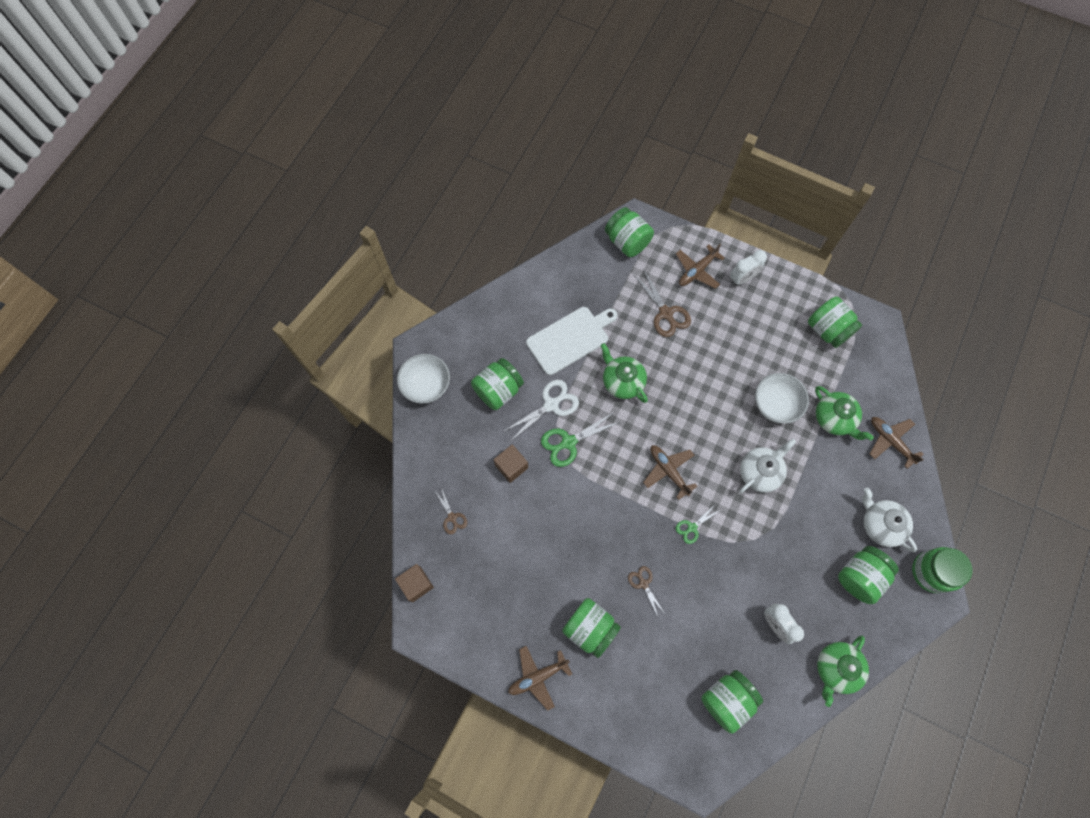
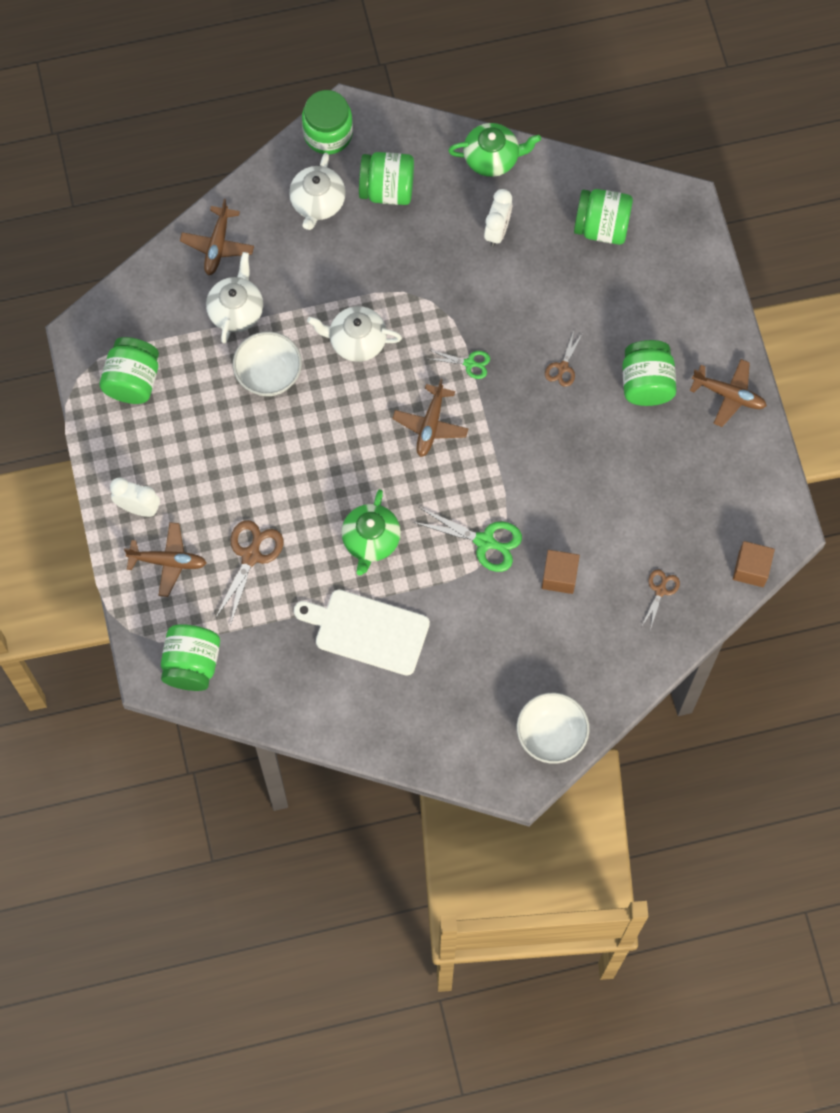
camera: 130 degrees left, 0 degrees up
(498, 390) = (491, 657): green jar -> none
(551, 405) = (459, 591): white scissors -> none
(834, 418) = (236, 310): green teapot -> white teapot

